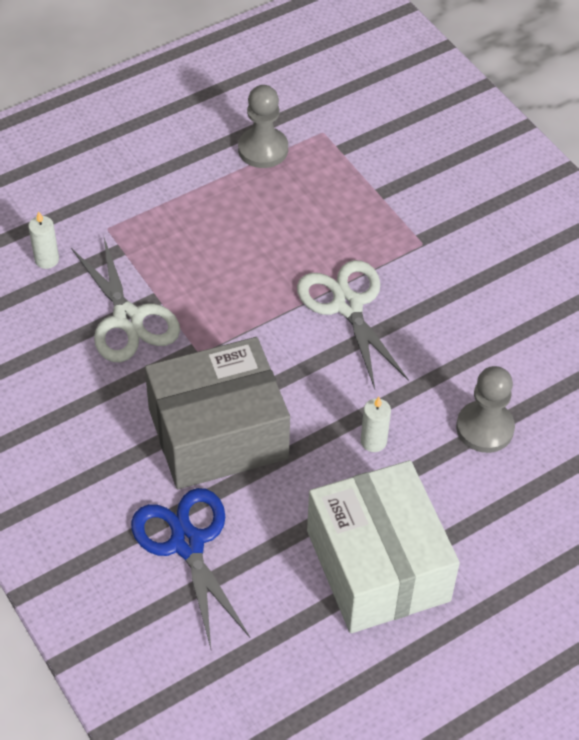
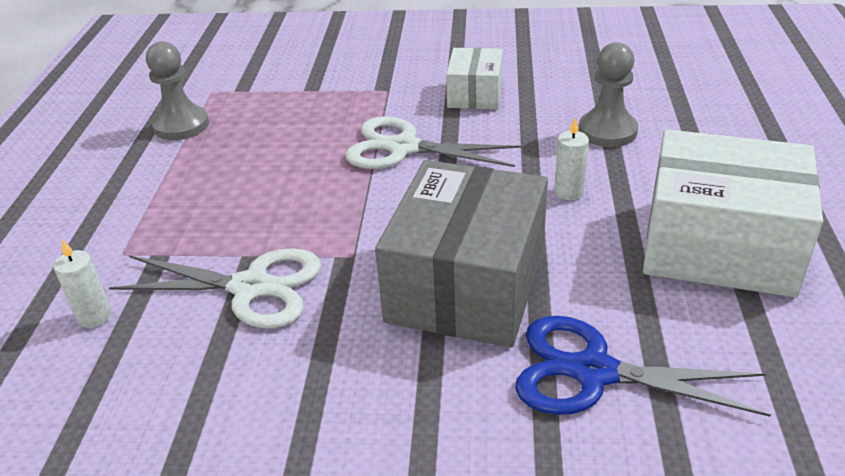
camera: 50 degrees left, 15 degrees down
(467, 307) = (475, 94): none -> white box

